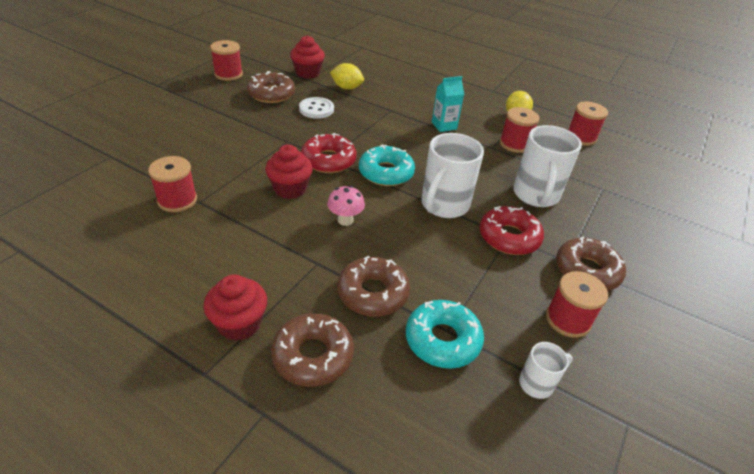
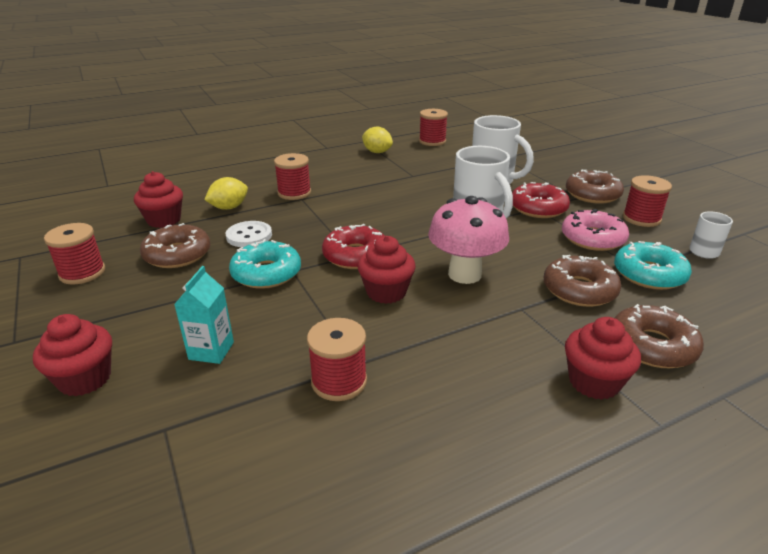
camera: 55 degrees left, 10 degrees down
(137, 117) = (85, 379): none -> red cupcake
(345, 220) = (464, 274): pink mushroom -> pink mushroom, size x1.88
(386, 173) = (406, 232): turquoise donut -> turquoise donut (266, 273)
(444, 125) = (358, 183): turquoise carton -> turquoise carton (211, 351)
(481, 287) = (592, 238): none -> pink donut
(514, 144) = (417, 166): red spool -> red spool (294, 193)

